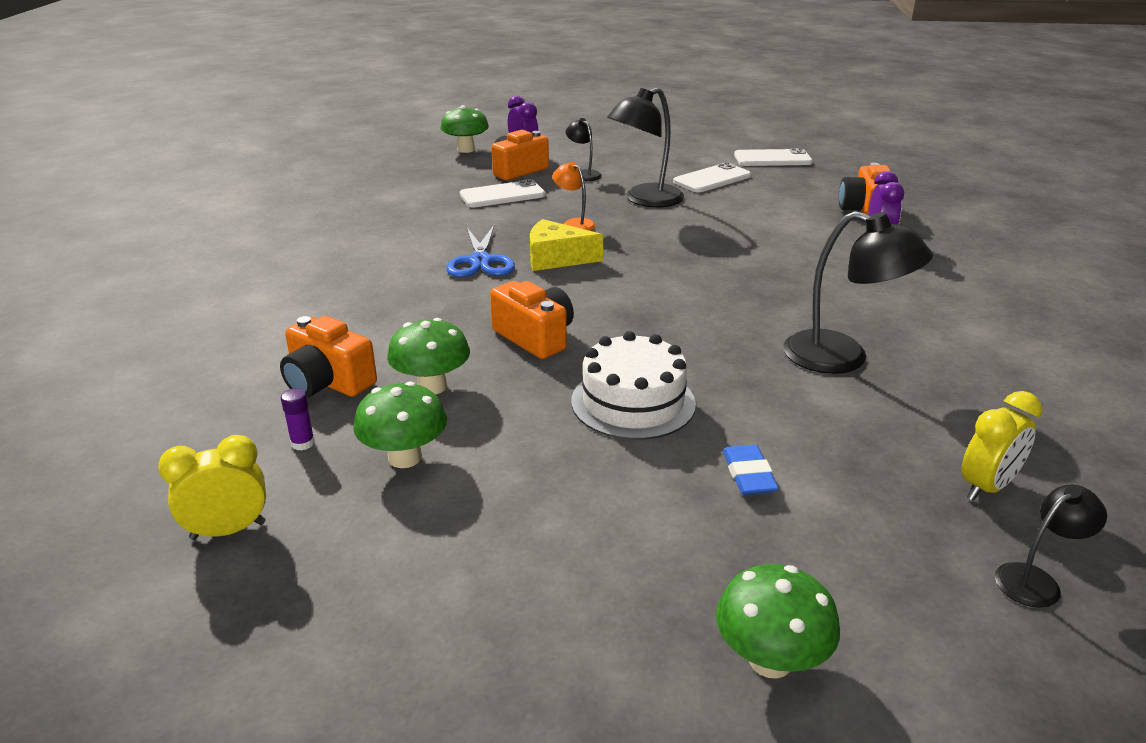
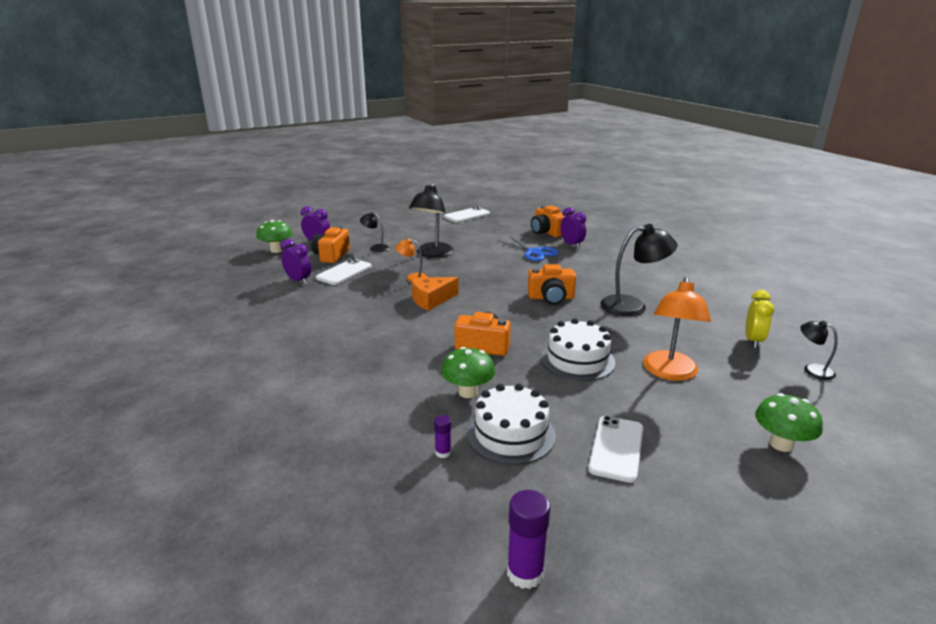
camera: 35 degrees left, 5 degrees down
(184, 618) = (525, 573): none -> purple glue stick
(228, 530) = (475, 517): yellow clock -> none
(328, 382) = (404, 414): orange camera -> orange camera (551, 298)
(405, 457) = (510, 434): green mushroom -> white cake
(438, 192) = (298, 281): none -> purple clock
(480, 261) = (389, 314): blue scissors -> blue scissors (534, 252)
(556, 258) = (431, 300): yellow cheese -> orange cheese
(712, 179) = (451, 233): white phone -> white phone (616, 448)
(748, 475) = (669, 373): blue eraser -> orange lamp
(1036, 580) = (812, 370): black lamp -> black lamp turned 75 degrees counterclockwise

